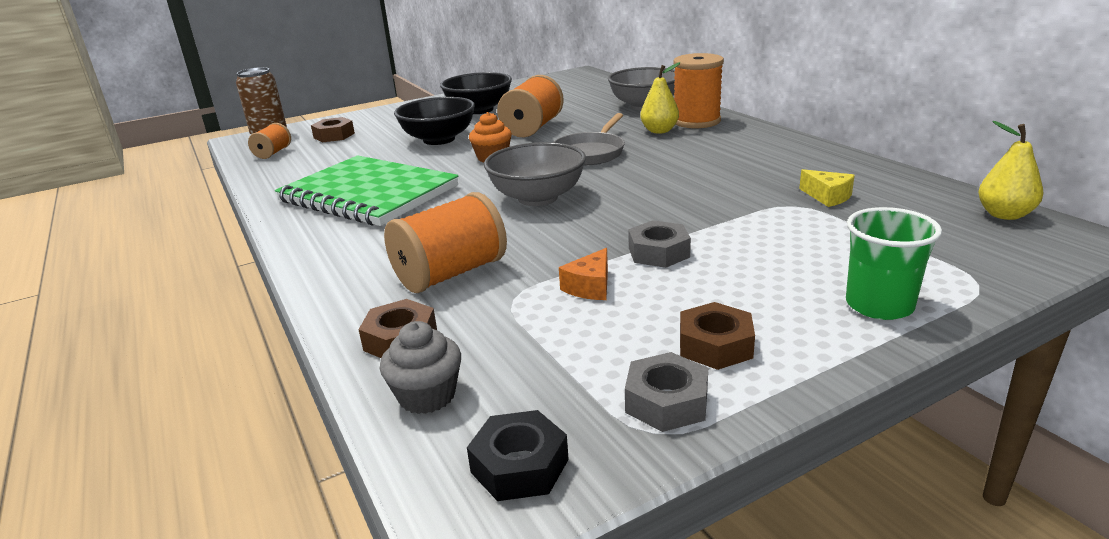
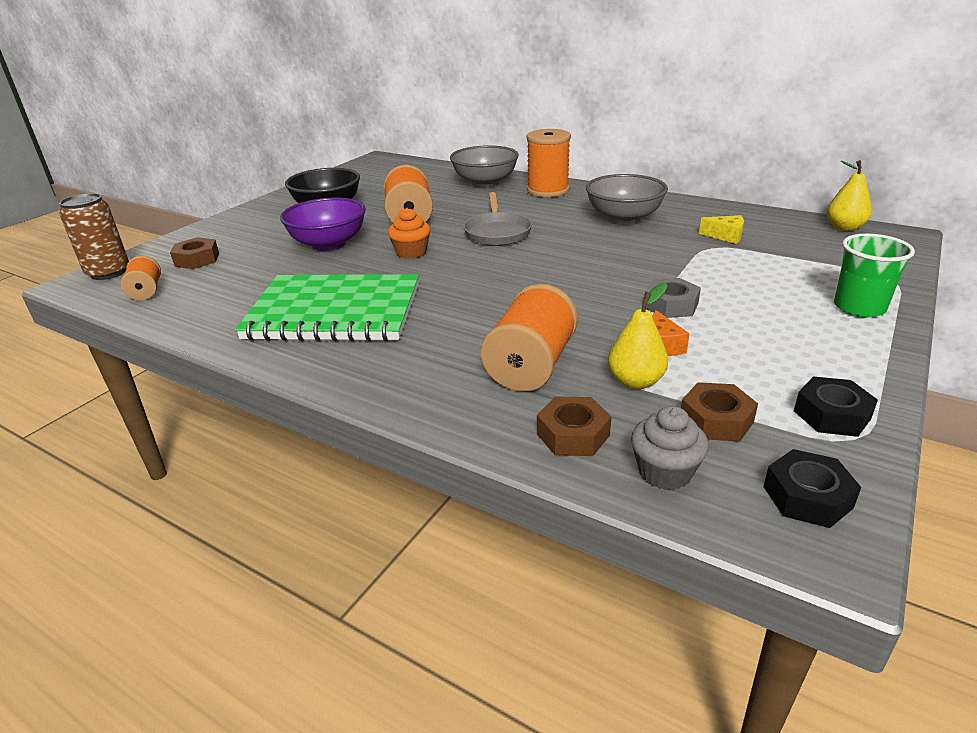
camera: 30 degrees left, 5 degrees up
(439, 139) = (329, 244): black bowl -> purple bowl
(538, 198) = (509, 281): grey bowl -> grey bowl (624, 218)
(659, 131) = (529, 203): yellow pear -> yellow pear (635, 381)
(666, 402) = (831, 415): grey nut -> black nut
(715, 345) = (805, 364): brown nut -> brown nut (716, 420)

